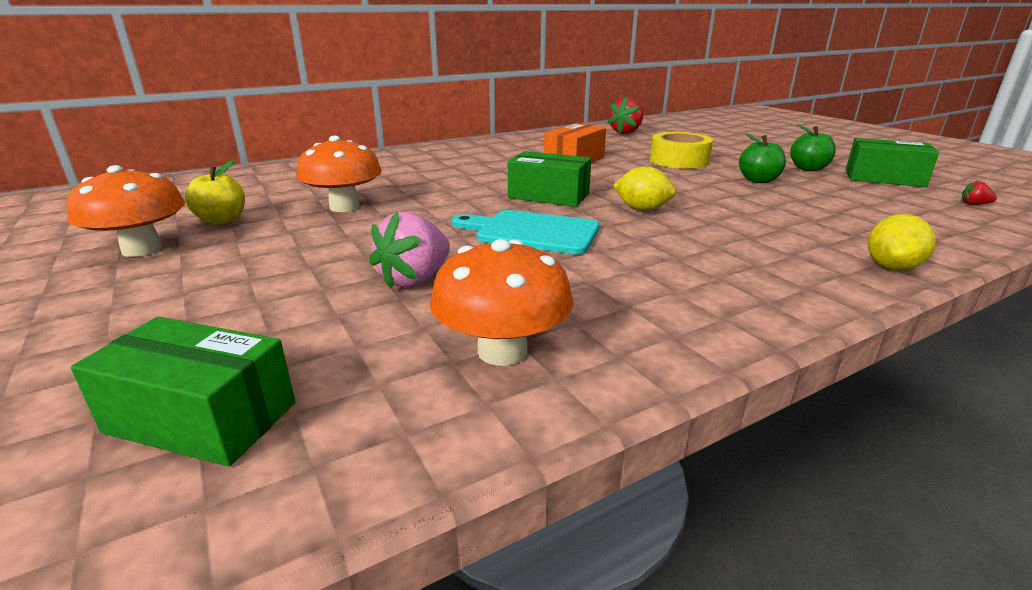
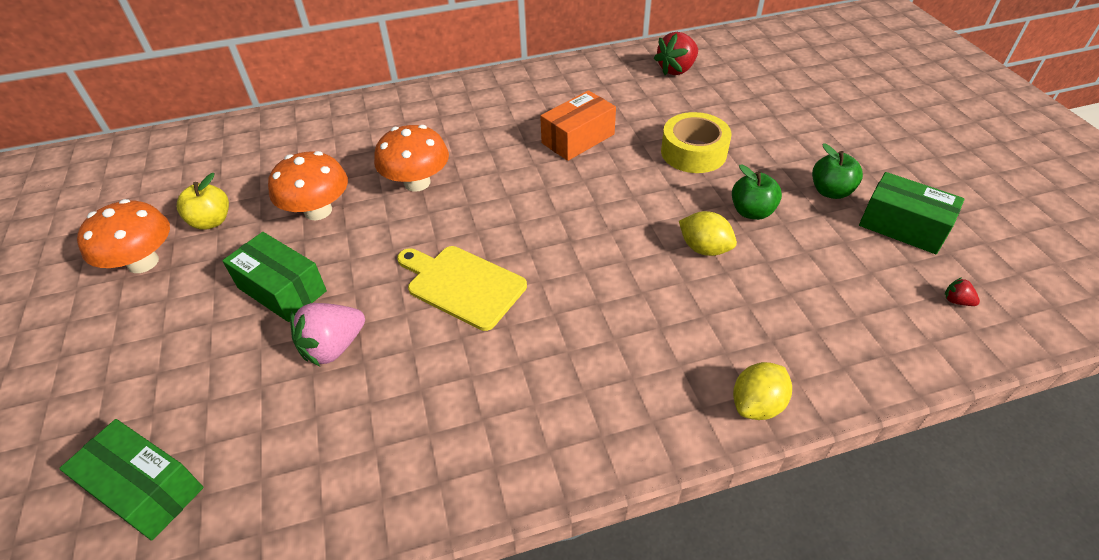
camera: 15 degrees right, 20 degrees up
(502, 351) = (358, 459): orange mushroom -> orange mushroom (417, 182)
(532, 232) = (462, 285): turquoise cutting board -> yellow cutting board
(548, 196) = (512, 215): green box -> green box (282, 289)
(642, 209) = (588, 257): yellow lemon -> yellow lemon (704, 248)

